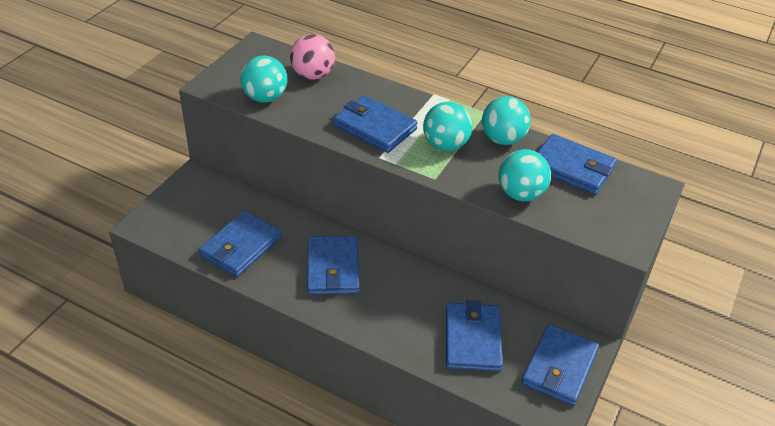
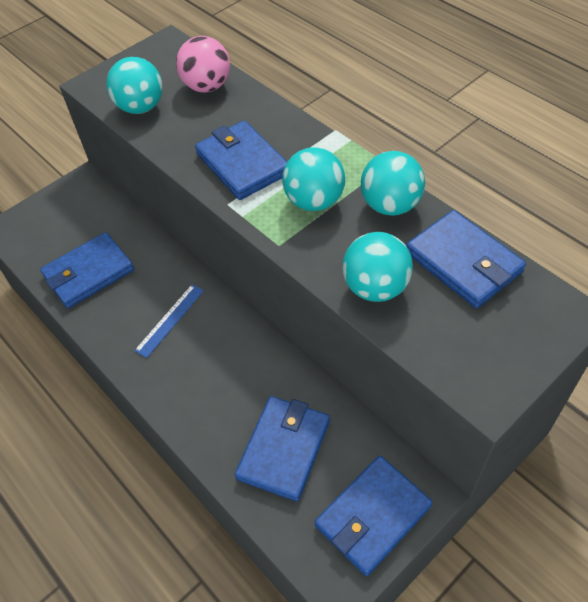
camera: 25 degrees right, 10 degrees up
(333, 268) = (170, 320): blue wallet -> blue ruler

